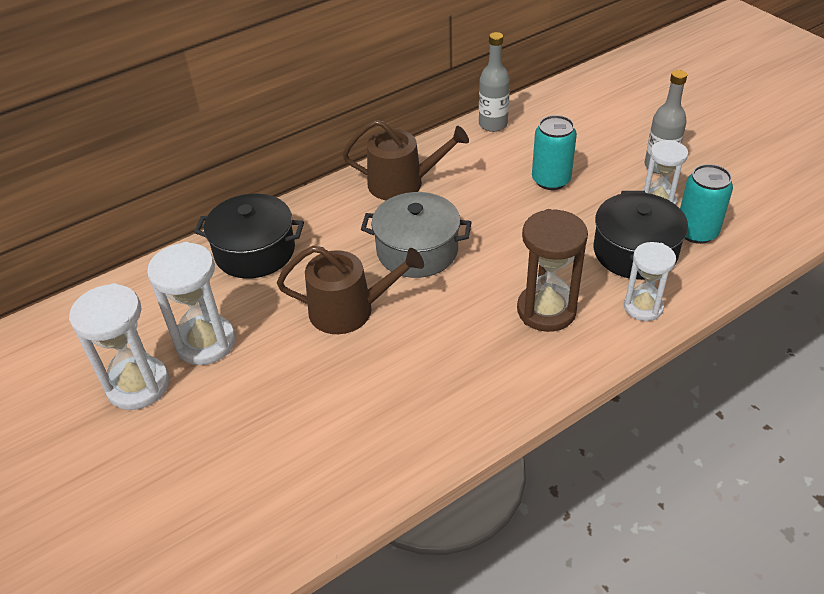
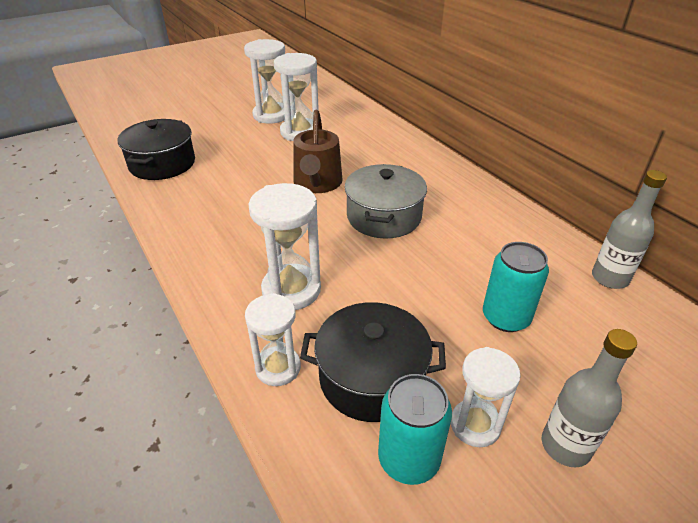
camera: 90 degrees right, 5 degrees down
(255, 251) = (387, 144): black pot -> black pot (162, 164)
(402, 183) = (481, 211): brown watering can -> none
(546, 310) = (291, 290): brown hourglass -> white hourglass

